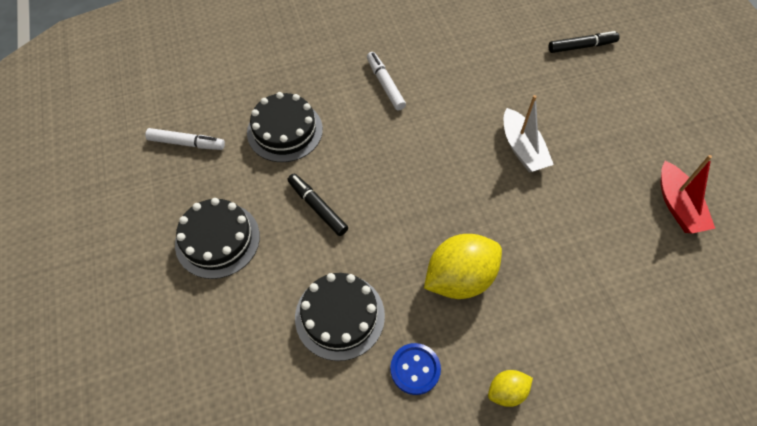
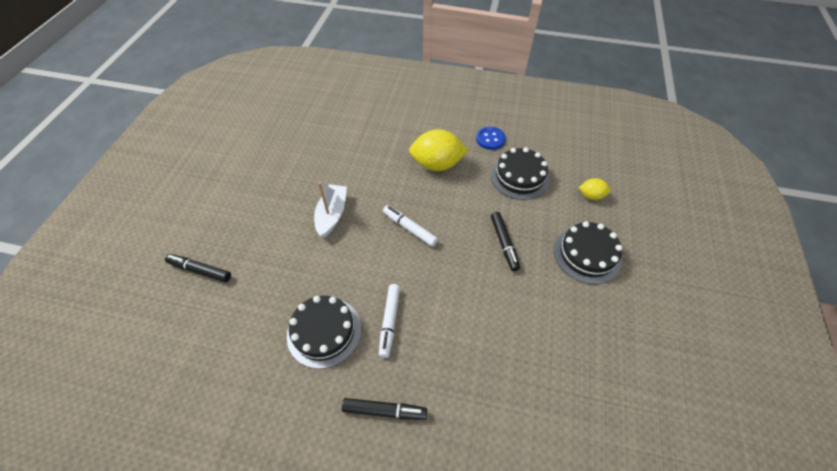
camera: 150 degrees left, 5 degrees down
(187, 143) = (597, 353): white marker -> white marker (409, 228)
(285, 131) = (502, 320): black cake -> black cake (324, 331)
(346, 32) = (384, 411): none -> black marker
(506, 392) = (450, 114): yellow lemon -> yellow lemon (591, 196)
(678, 206) = (280, 142): red boat -> none

